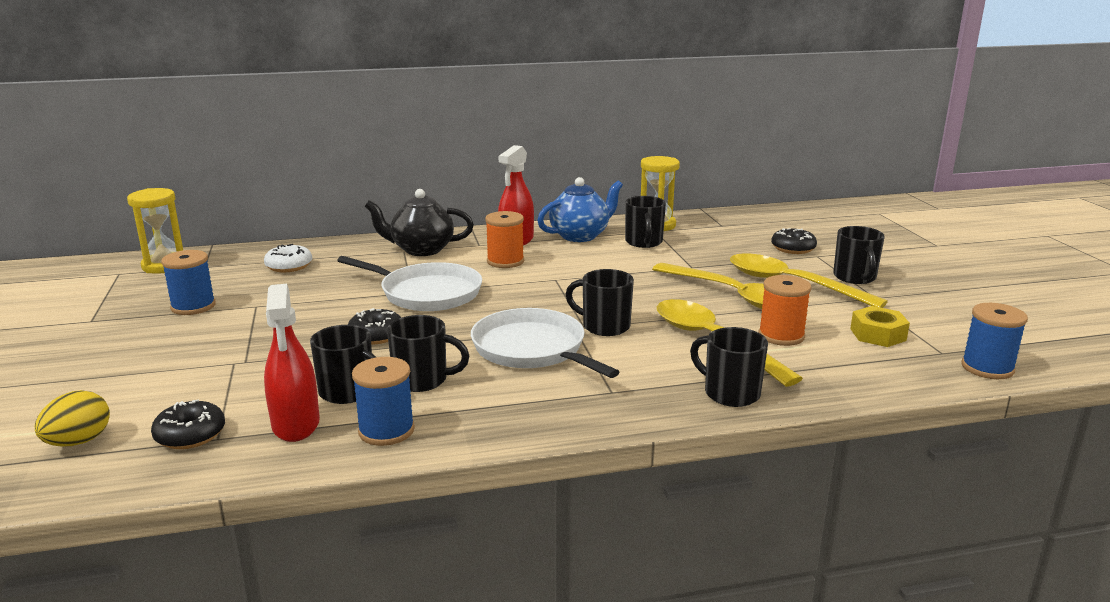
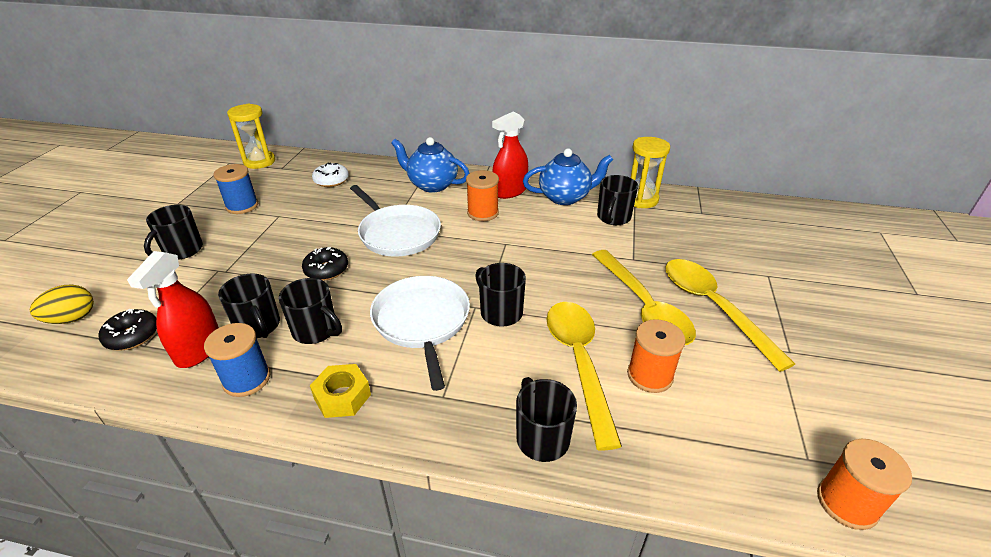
camera: 25 degrees right, 15 degrees up
(421, 250) = (432, 185): black teapot -> blue teapot
(793, 248) = (750, 259): black donut -> none
(855, 277) = (787, 317): black mug -> black mug (182, 251)
(877, 334) = (753, 406): yellow nut -> yellow nut (342, 396)
(987, 368) = (847, 503): blue spool -> orange spool

